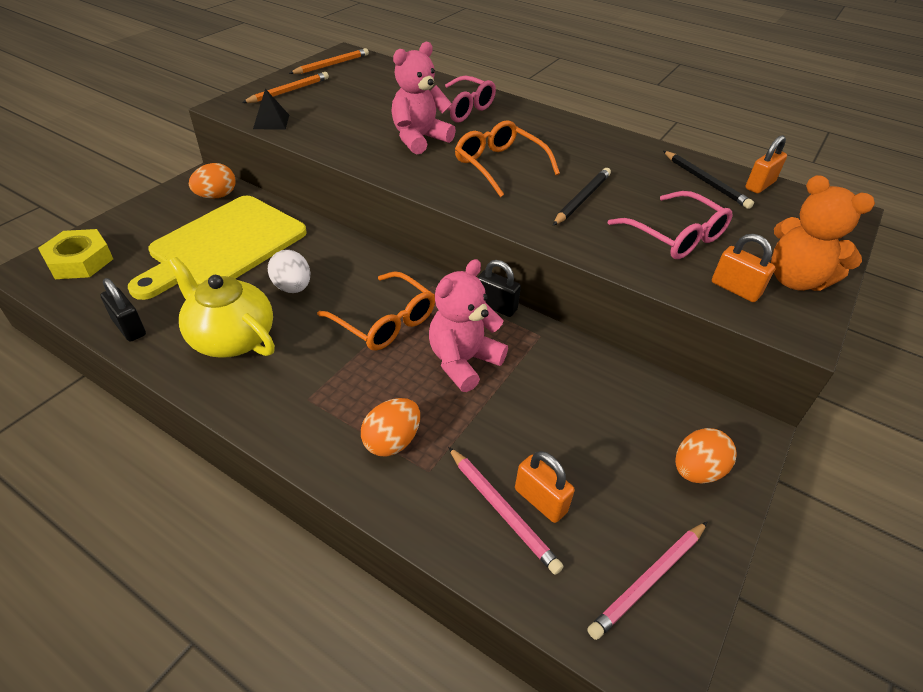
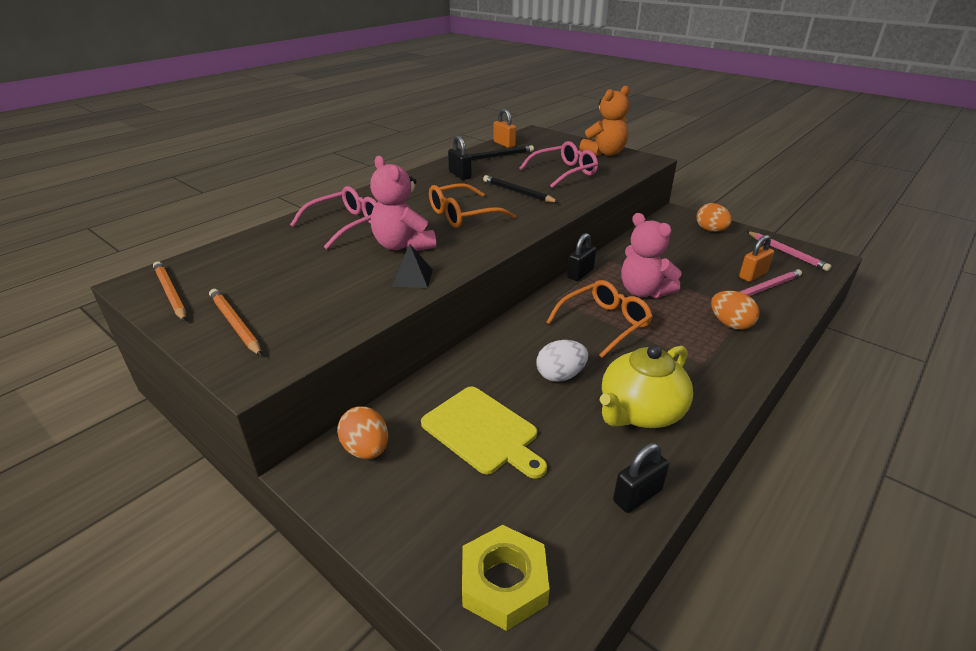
camera: 80 degrees left, 10 degrees down
(224, 245) = (482, 432): yellow cutting board -> yellow cutting board, size x0.64
(271, 121) = (322, 334): black pyramid -> black pyramid (412, 278)
(617, 158) = (460, 175): none -> black padlock
(735, 289) = (616, 167): orange padlock -> none

